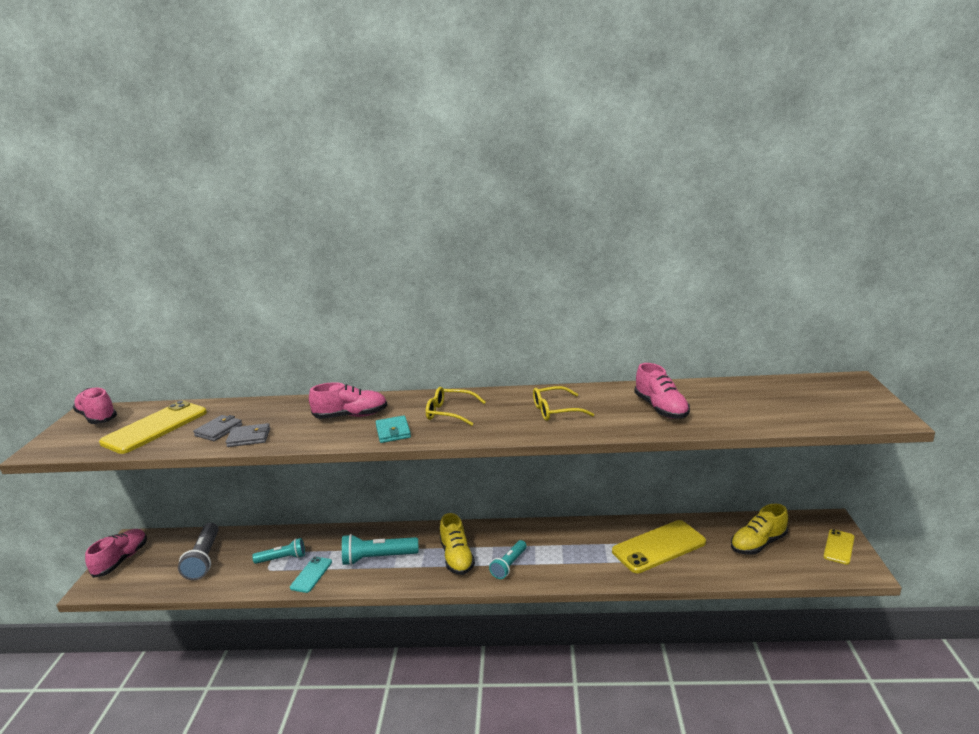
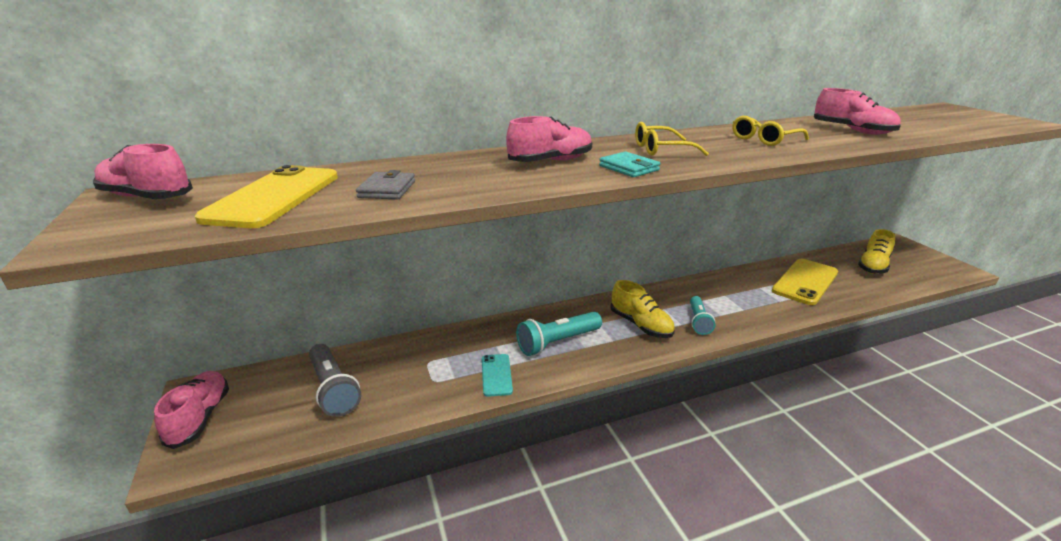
camera: 25 degrees left, 5 degrees up
(249, 438) = (447, 191): grey wallet -> none
(282, 558) = (442, 366): turquoise flashlight -> none
(839, 547) = (927, 258): yellow phone -> none

